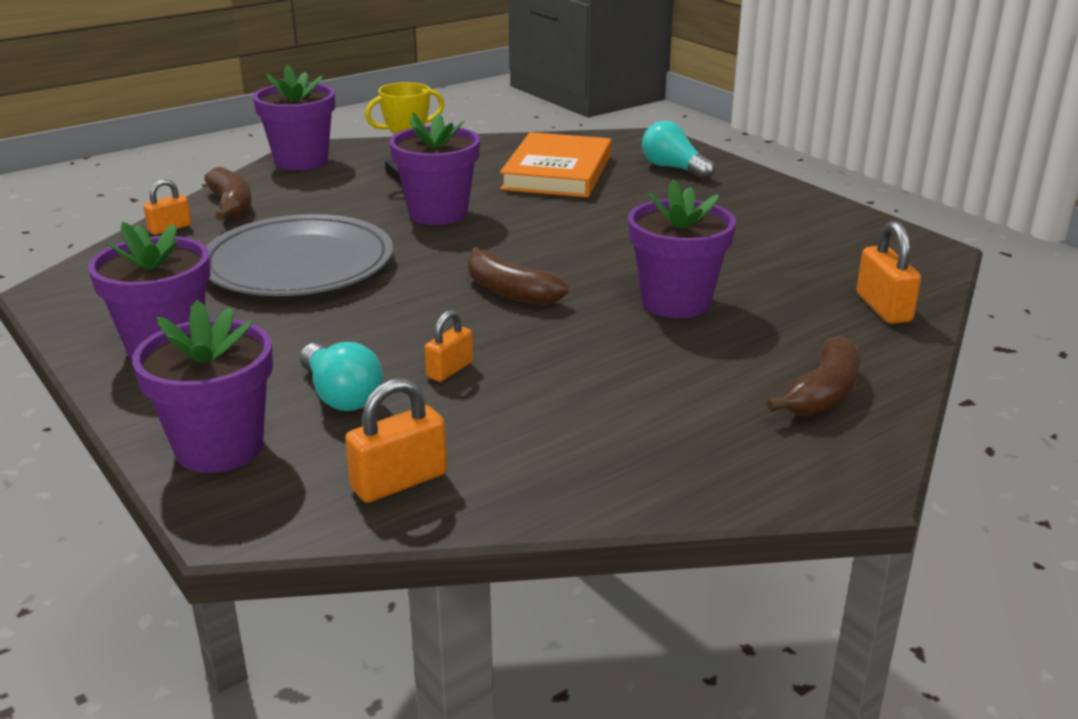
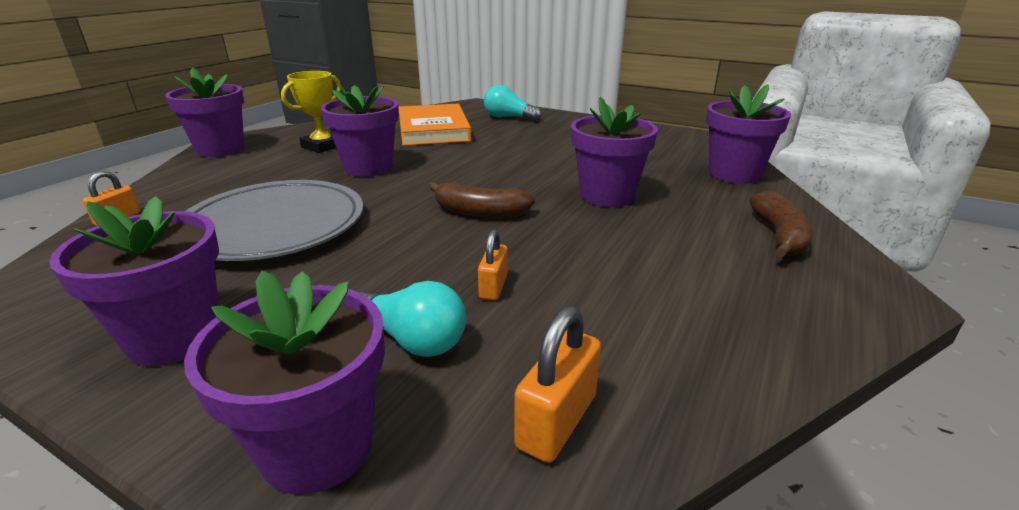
camera: 25 degrees left, 0 degrees up
(231, 206) = (174, 190): brown banana -> none
(883, 308) = (734, 174): orange padlock -> purple flower pot

